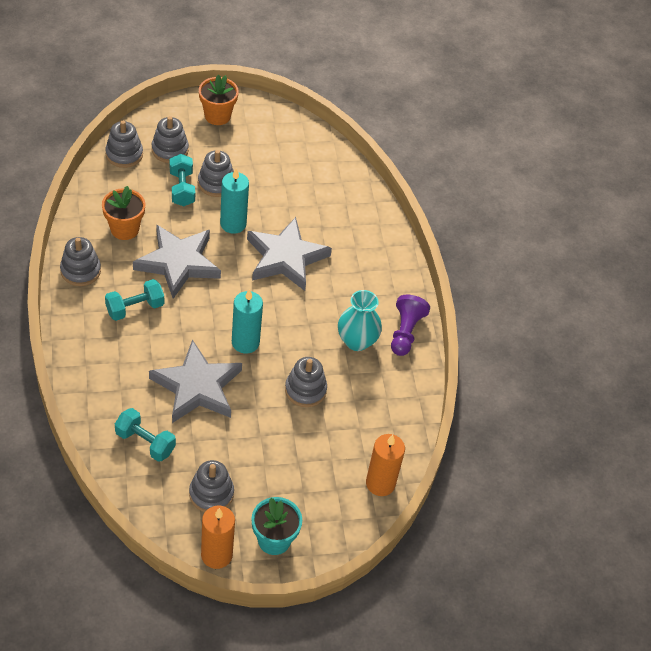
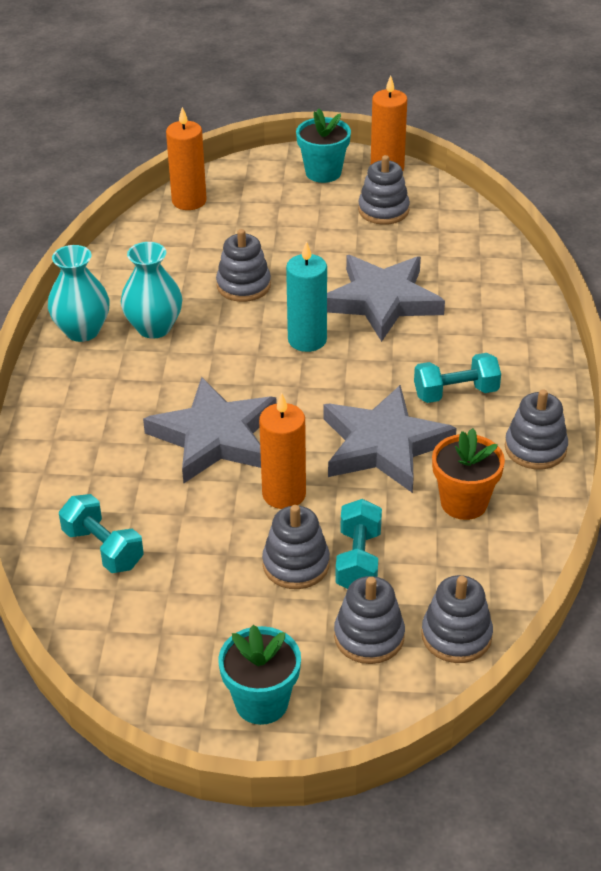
camera: 160 degrees left, 10 degrees down
(145, 442) = (454, 257): turquoise dumbbell -> turquoise dumbbell (103, 548)
(217, 116) = (261, 702): orange flower pot -> turquoise flower pot
(233, 224) = (284, 494): turquoise candle -> orange candle
(405, 332) = (82, 331): purple pawn -> turquoise vase

